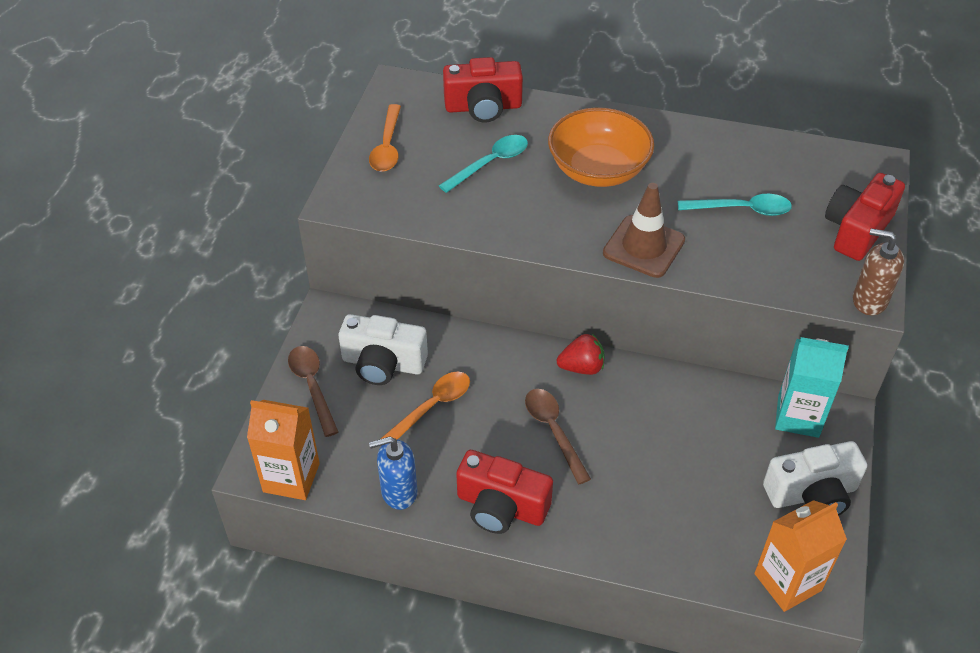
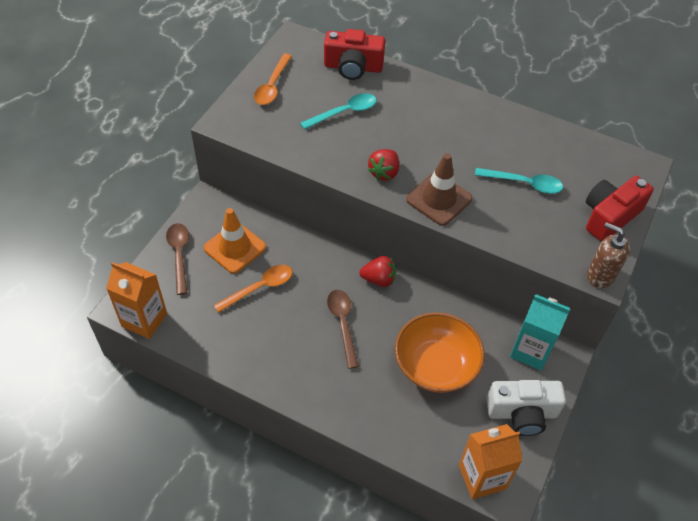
camera: 10 degrees right, 5 degrees up
(383, 363) = (235, 248): white camera -> orange traffic cone
(398, 492) = (217, 346): blue soap dispenser -> none
(501, 506) = (287, 373): red camera -> none
(565, 227) = (384, 173): none -> red strawberry
(598, 170) = (424, 132): orange bowl -> orange bowl (436, 365)

